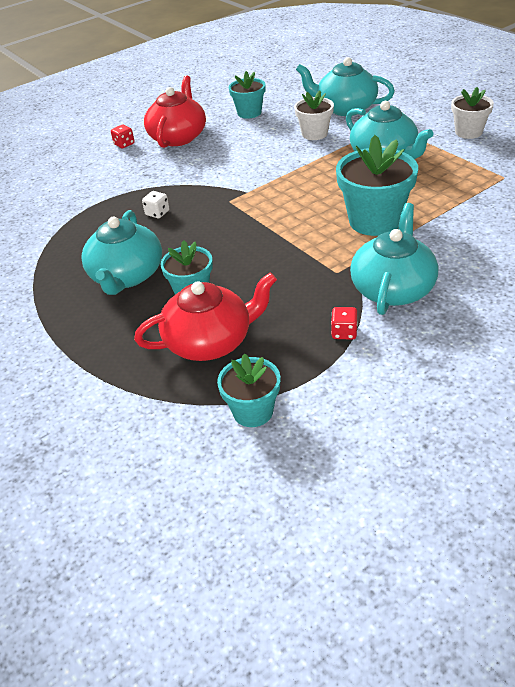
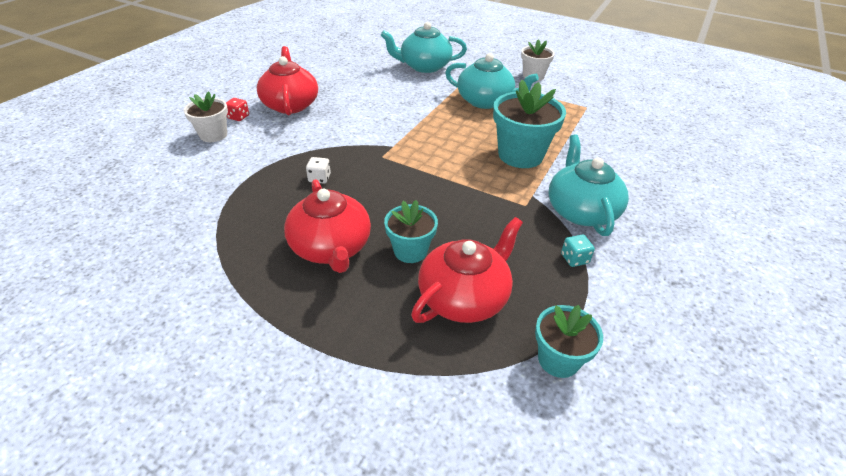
camera: 30 degrees left, 0 degrees up
(126, 276) = (331, 248): turquoise teapot -> red teapot
(249, 113) = (343, 77): turquoise flower pot -> none
(314, 134) = (414, 89): white flower pot -> white flower pot (213, 135)
(344, 332) = (574, 259): red dice -> turquoise dice

